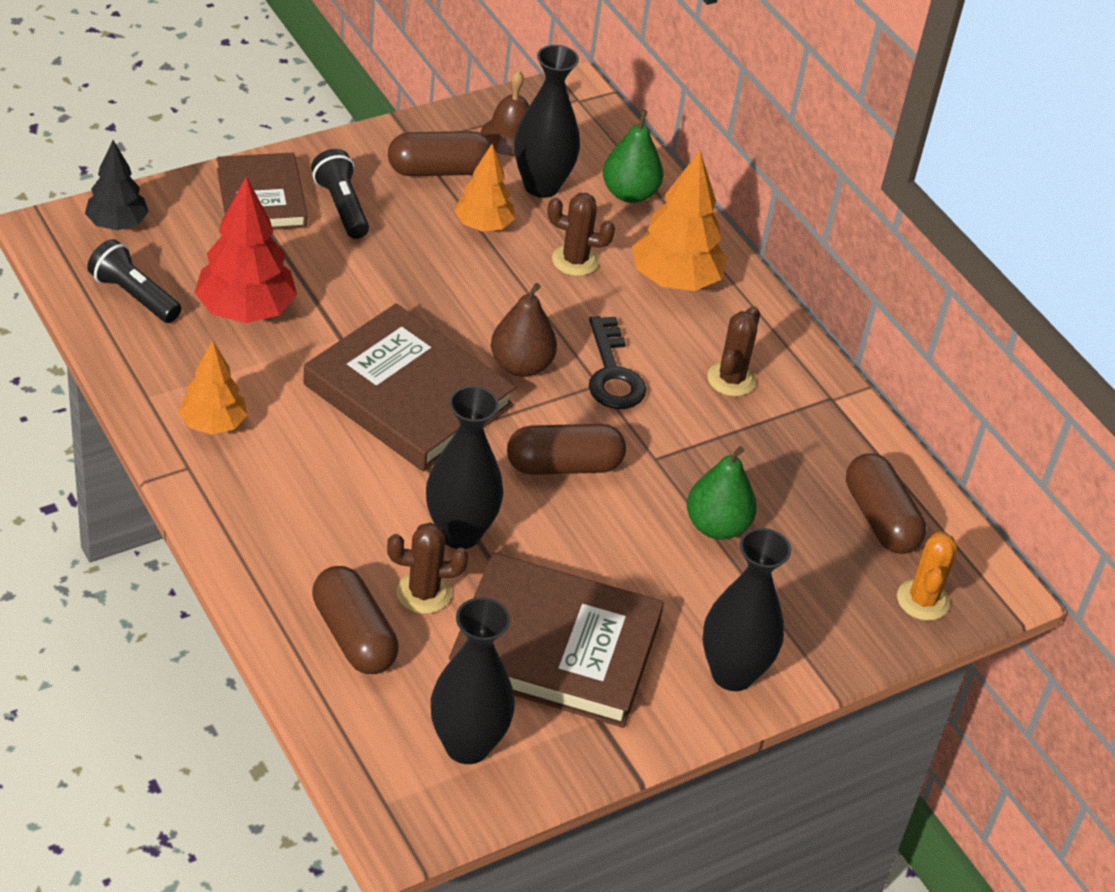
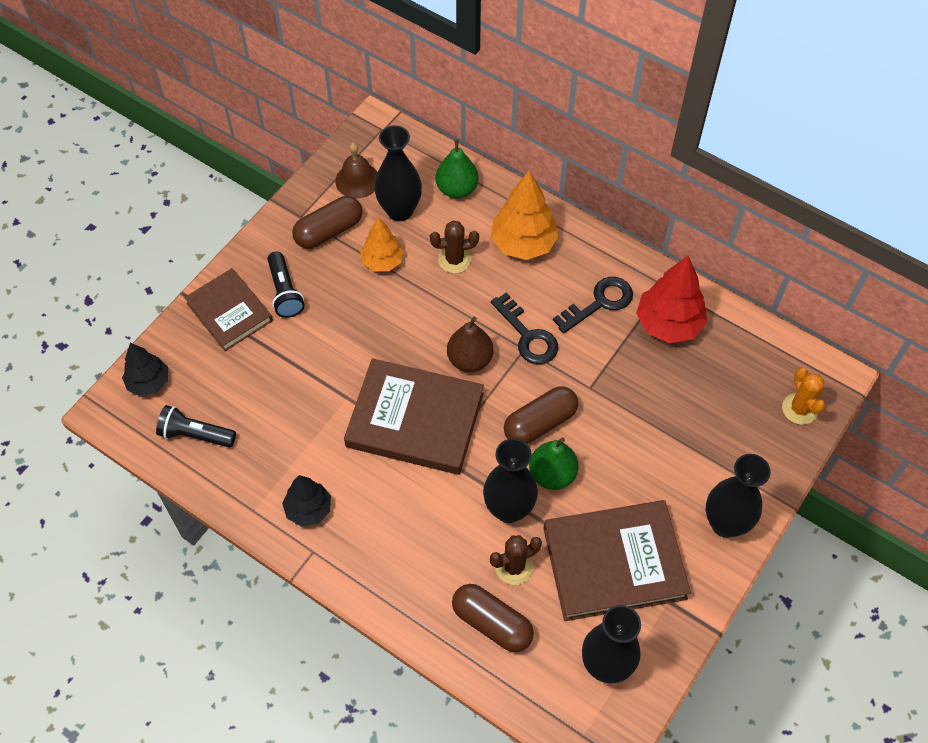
camera: 20 degrees left, 15 degrees up
(213, 424) = (308, 509): orange tree -> black tree
(245, 311) = (274, 408): red tree -> red tree (668, 324)
(341, 206) = (285, 292): black flashlight -> black flashlight turned 150 degrees counterclockwise
(716, 526) = (654, 419): green pear -> green pear (552, 474)
(731, 379) = (599, 303): brown cactus -> black key
(880, 519) = (743, 362): brown capsule -> none

